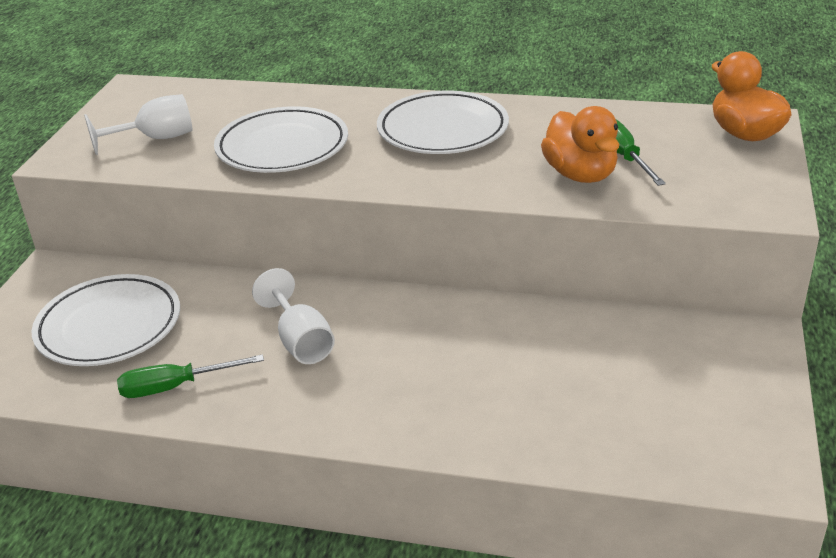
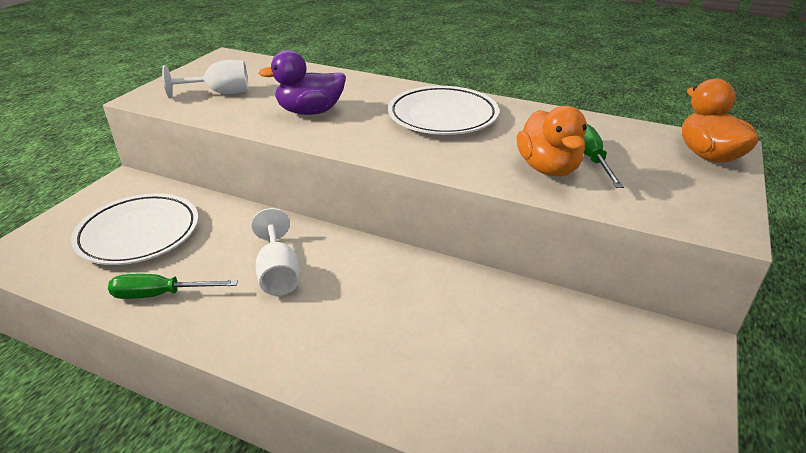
camera: 10 degrees right, 0 degrees up
(282, 147) = (310, 112): white plate -> purple duck

